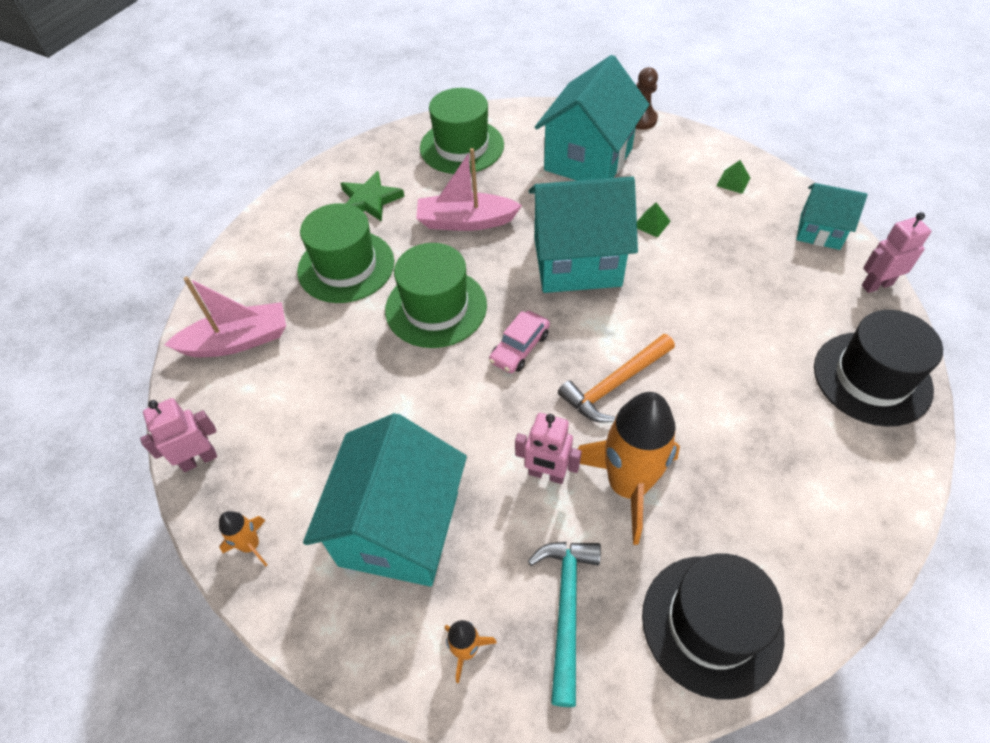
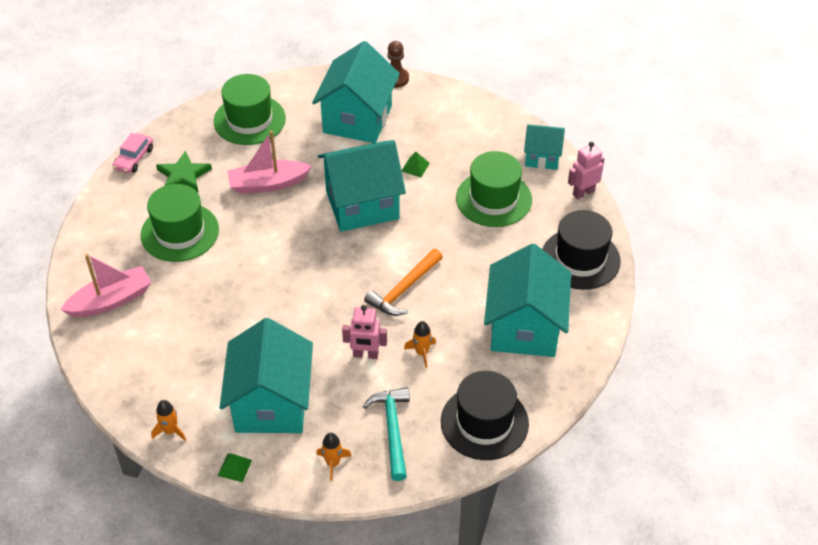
camera: 15 degrees left, 5 degrees down
(199, 459) = (112, 385): pink robot -> none
(436, 307) = (260, 254): green hat -> green hat (493, 199)
(519, 348) = (330, 274): pink car -> pink car (134, 158)
(627, 485) = (422, 353): orange rocket -> orange rocket, size x0.45
(733, 181) = (474, 124): green pyramid -> green pyramid (234, 467)
(784, 472) = (524, 328): none -> turquoise house

